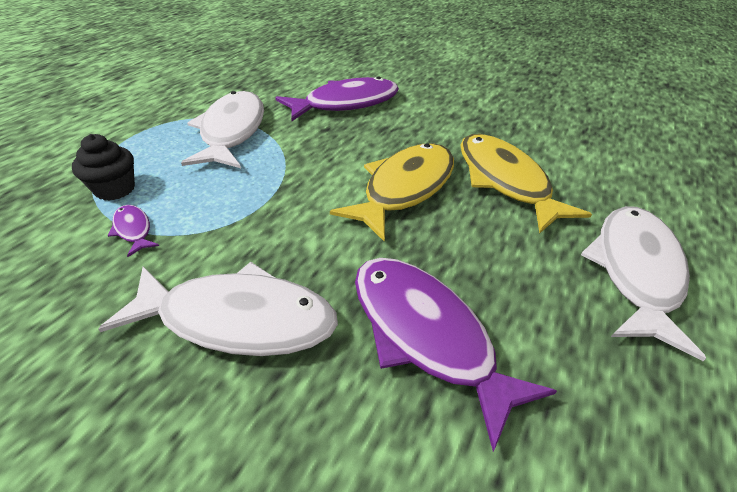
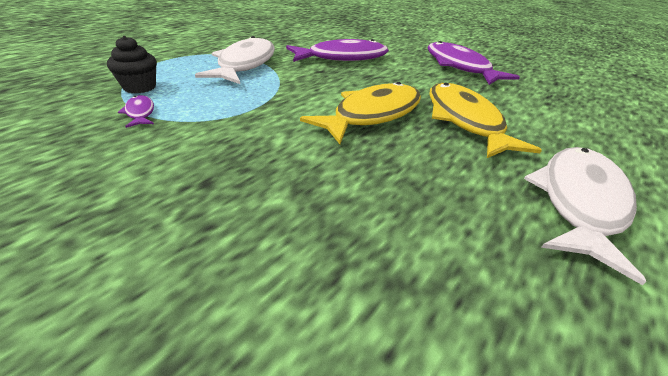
camera: 10 degrees right, 5 degrees down
(238, 319) = (193, 182): white fish -> none
(426, 334) = (356, 219): purple fish -> purple fish (459, 67)

